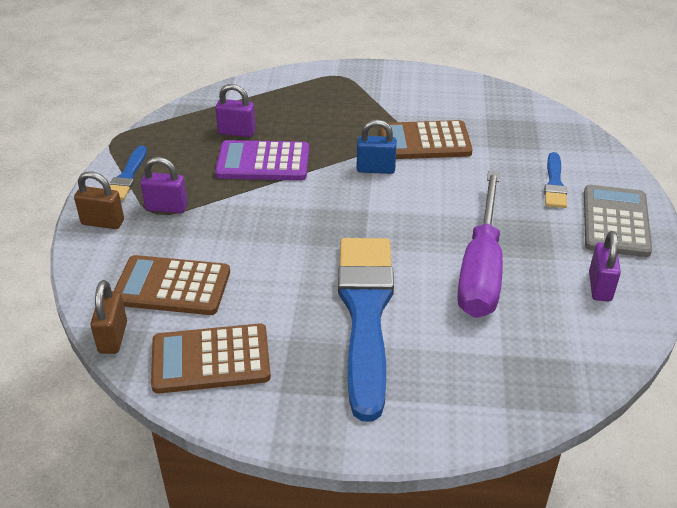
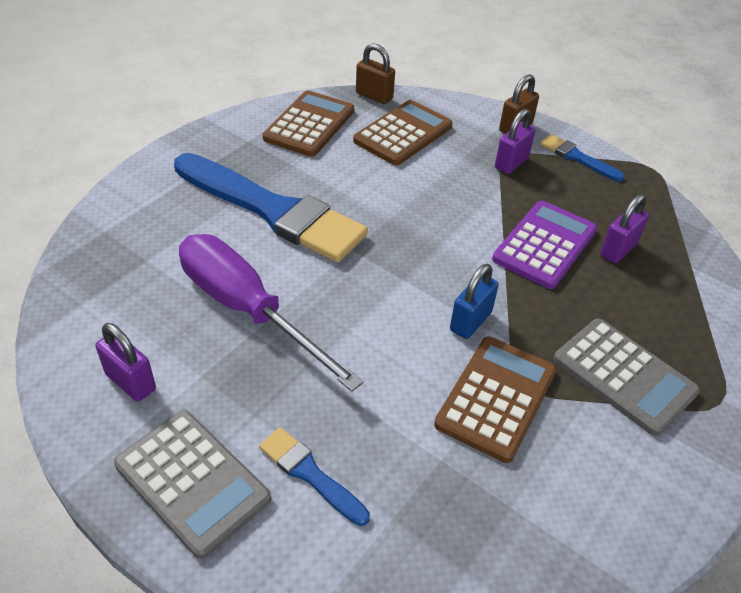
camera: 120 degrees right, 5 degrees up
(356, 106) = (624, 376): none -> grey calculator

